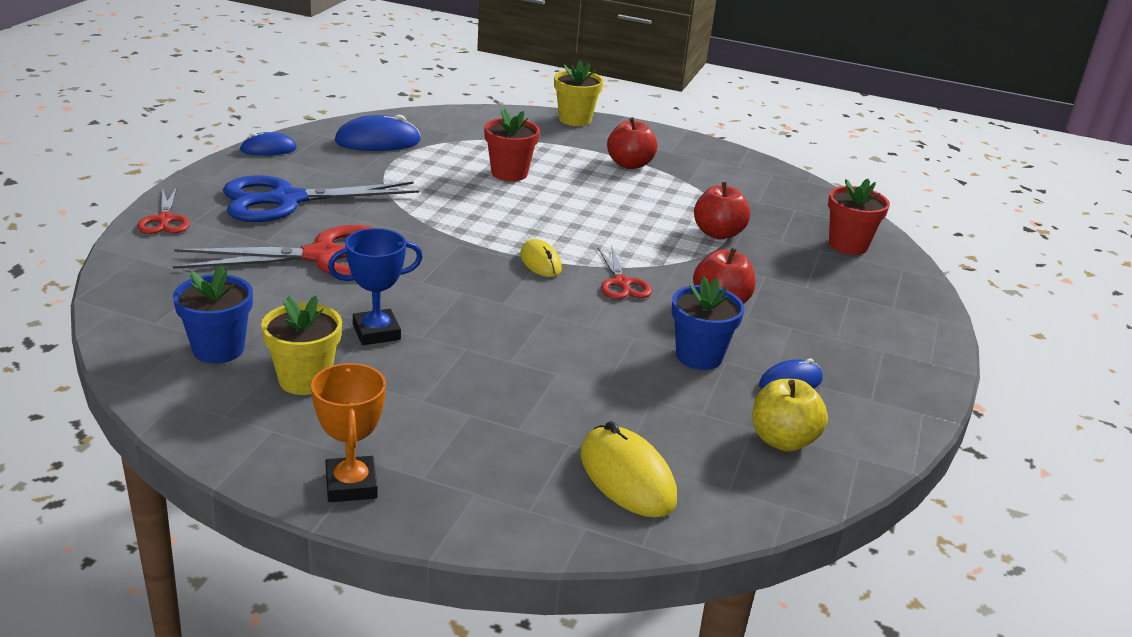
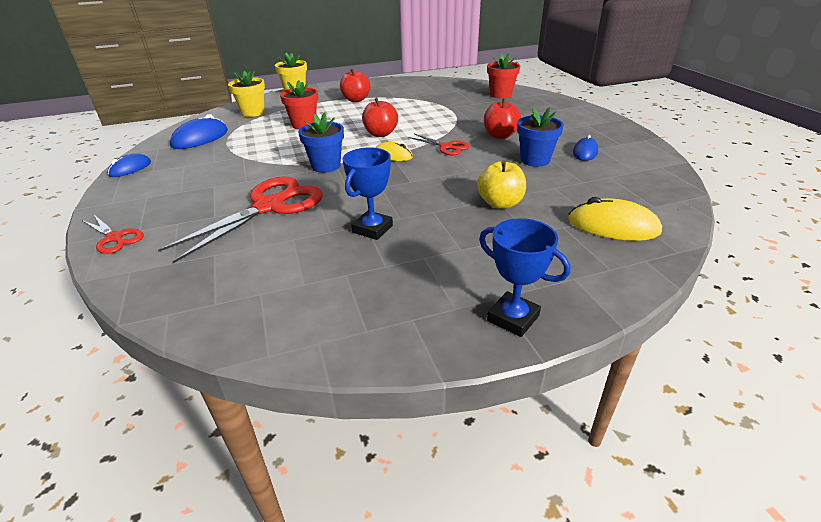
camera: 35 degrees left, 5 degrees up
(218, 349) = (291, 293): blue flower pot -> blue flower pot (326, 166)
(286, 200) = (191, 189): blue scissors -> none
(304, 380) = (378, 277): yellow flower pot -> yellow flower pot (253, 112)
(351, 485) = (513, 318): orange trophy -> blue trophy
(718, 233) = (446, 111): red apple -> red apple (380, 134)
(782, 440) = (628, 175): yellow apple -> yellow apple (500, 203)

